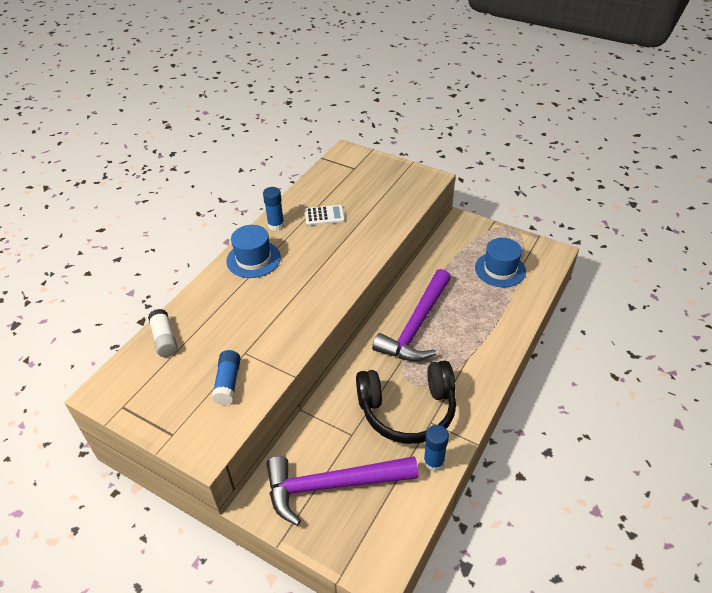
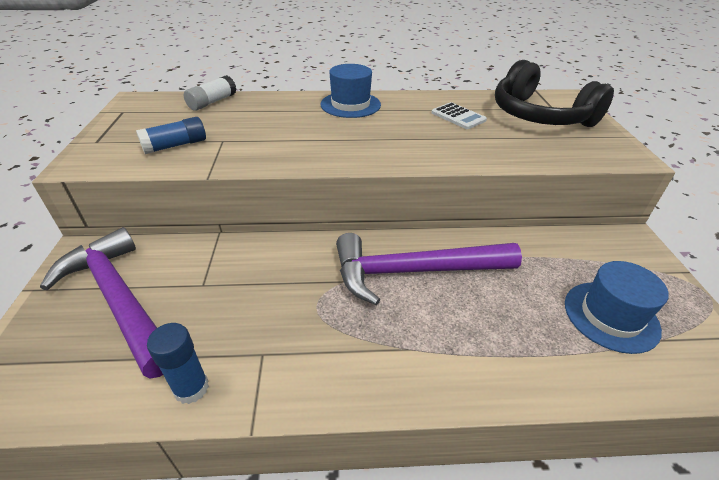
camera: 55 degrees right, 5 degrees down
(276, 225) = (408, 99): blue glue stick -> none
(407, 410) = (269, 320): black headphones -> black headphones (539, 116)

